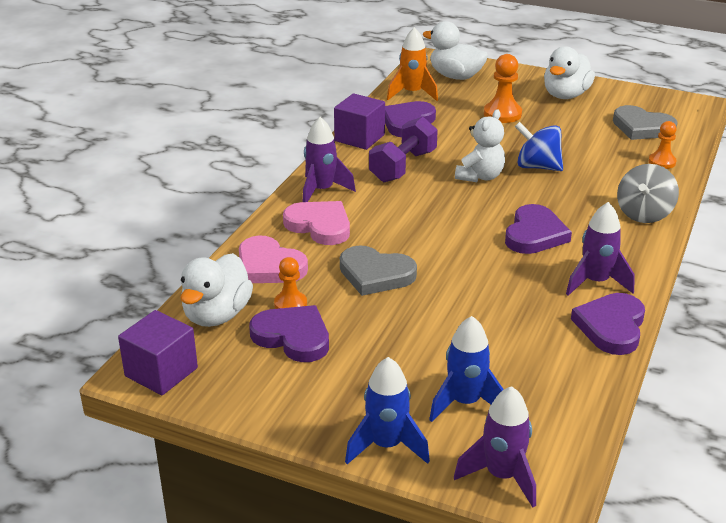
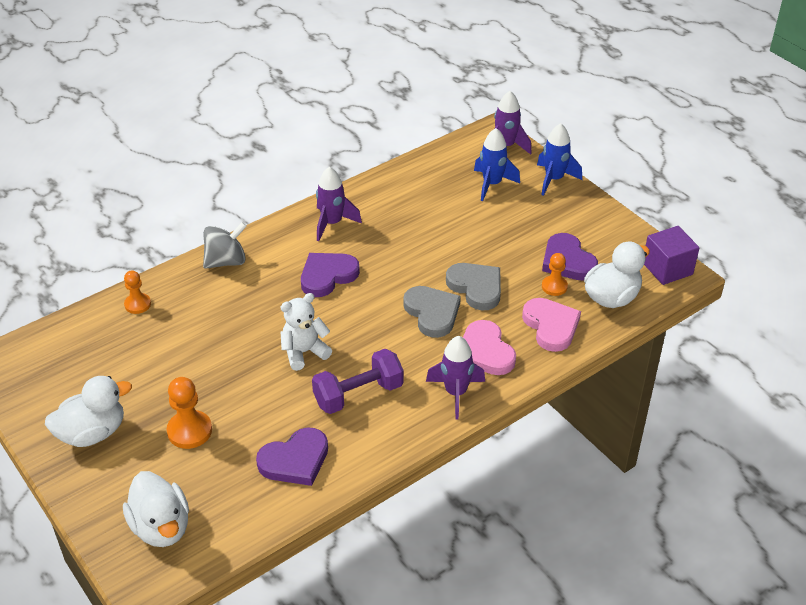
camera: 150 degrees left, 10 degrees up
(359, 138) = (364, 456): purple cube -> none
(412, 94) = (242, 513): orange rocket -> none
(537, 167) = (244, 343): blue spinning top -> none
(611, 327) = (360, 193): purple heart -> none
(642, 127) = (91, 352): grey heart -> grey heart (432, 313)

